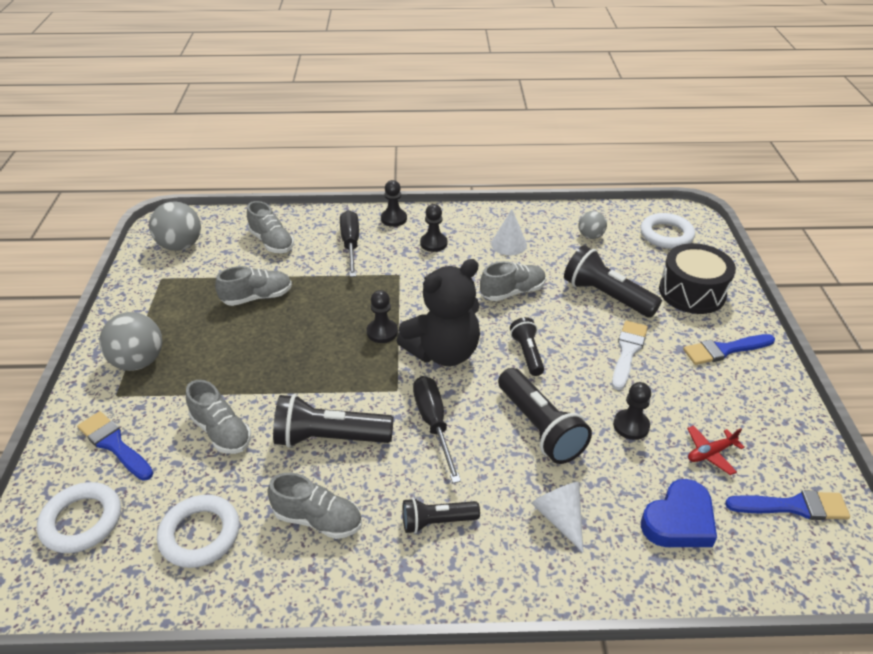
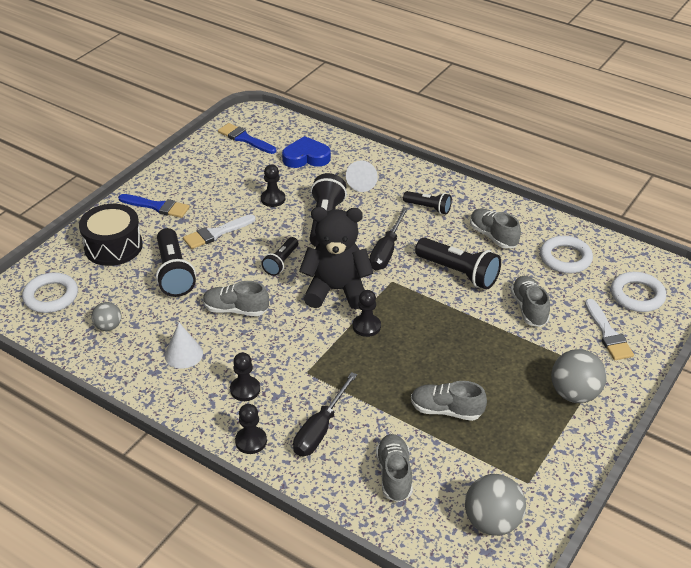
camera: 145 degrees left, 0 degrees up
(114, 444) = (608, 334): blue brush -> white brush
(710, 453) = (250, 171): red plane -> none

